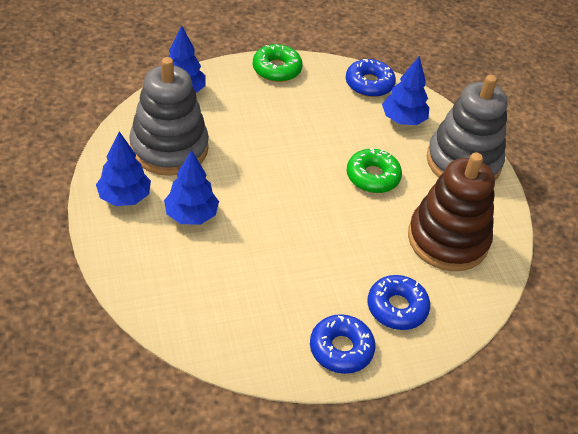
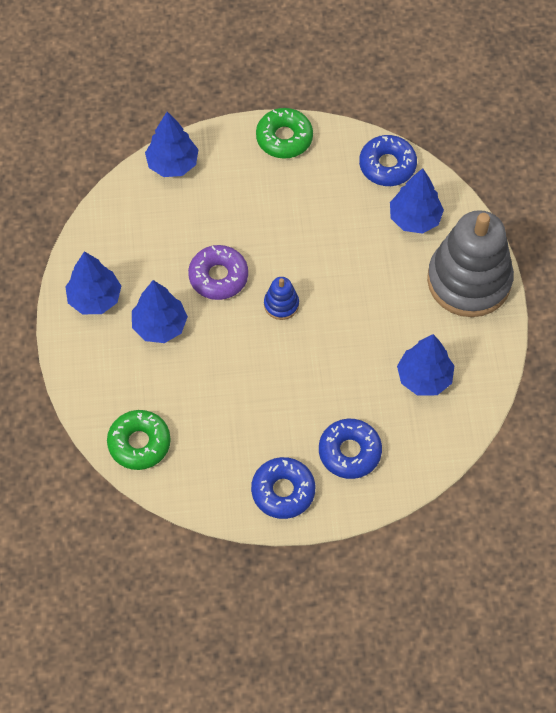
camera: 15 degrees right, 15 degrees up
(169, 148) = (148, 240): grey stacking toy -> none
(239, 172) = (218, 277): none -> purple donut
(302, 190) = (281, 304): none -> blue stacking toy
(372, 177) = (361, 293): green donut -> green donut (139, 443)
(447, 239) = (424, 378): brown stacking toy -> blue tree

